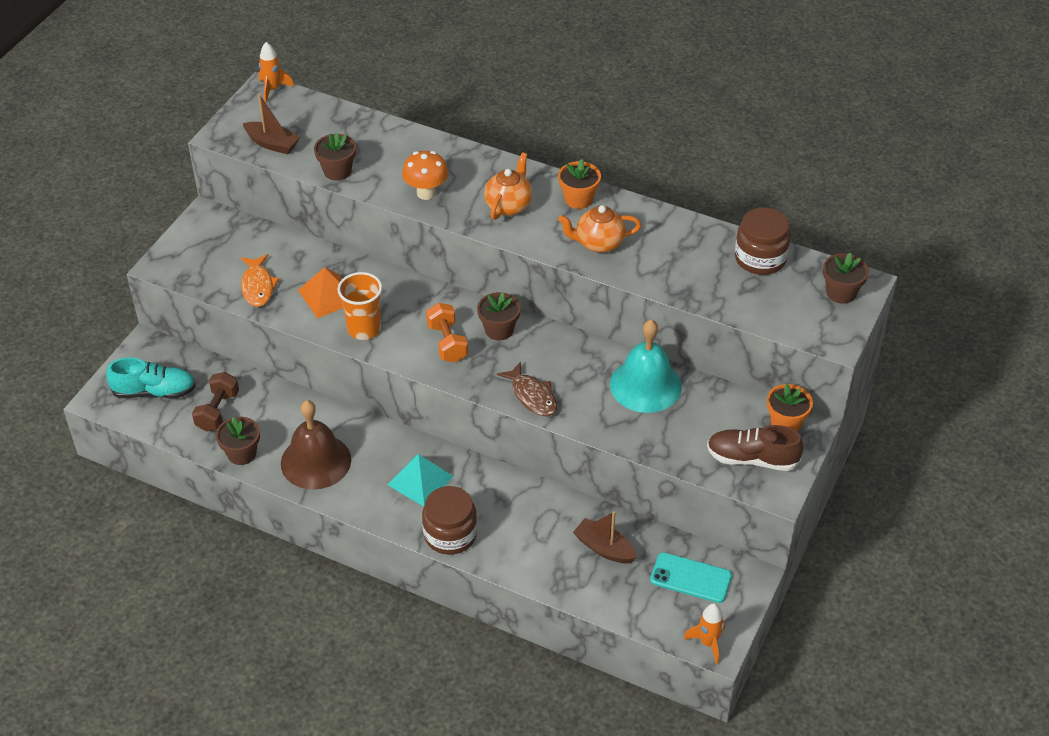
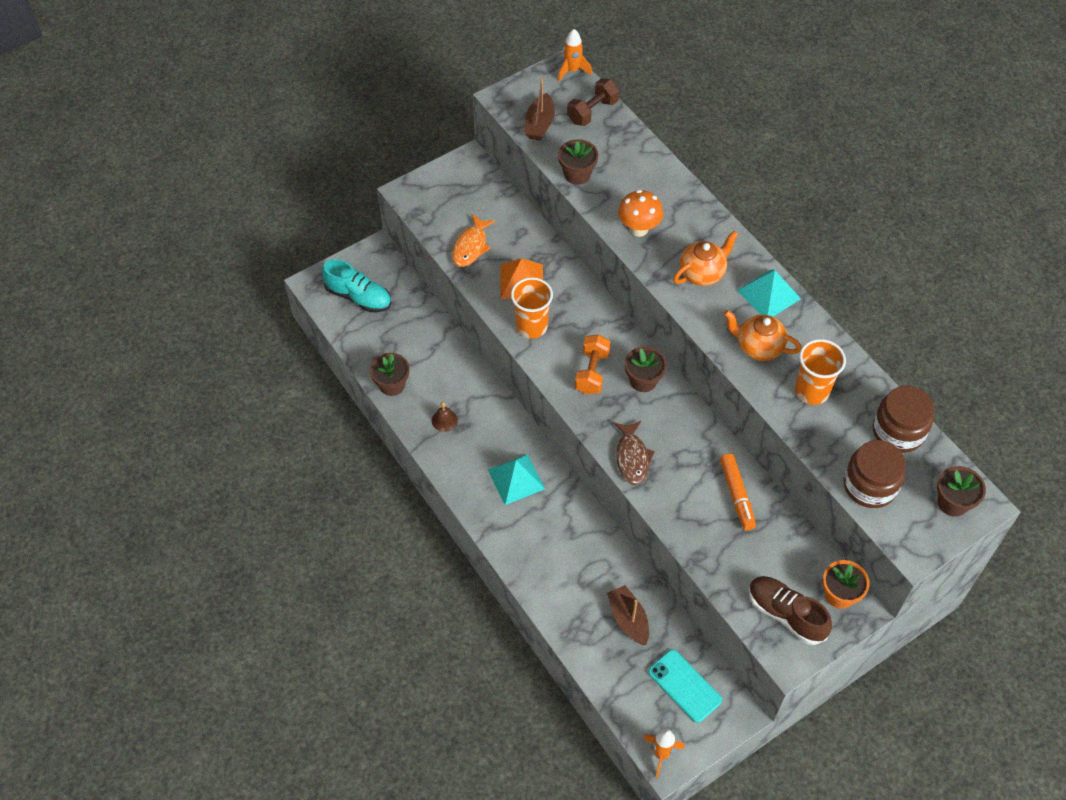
camera: 30 degrees right, 10 degrees up
(217, 411) = (396, 337): brown dumbbell -> brown dumbbell (592, 111)
(272, 144) = (539, 124): brown boat -> brown boat turned 45 degrees clockwise
(316, 461) = (444, 420): brown bell -> brown bell, size x0.41
(450, 534) = (510, 541): brown jar -> brown jar (869, 485)
(578, 199) = (769, 294): orange flower pot -> turquoise pyramid
(645, 385) = (736, 495): turquoise bell -> orange marker
(668, 258) = (812, 391): none -> orange cup

